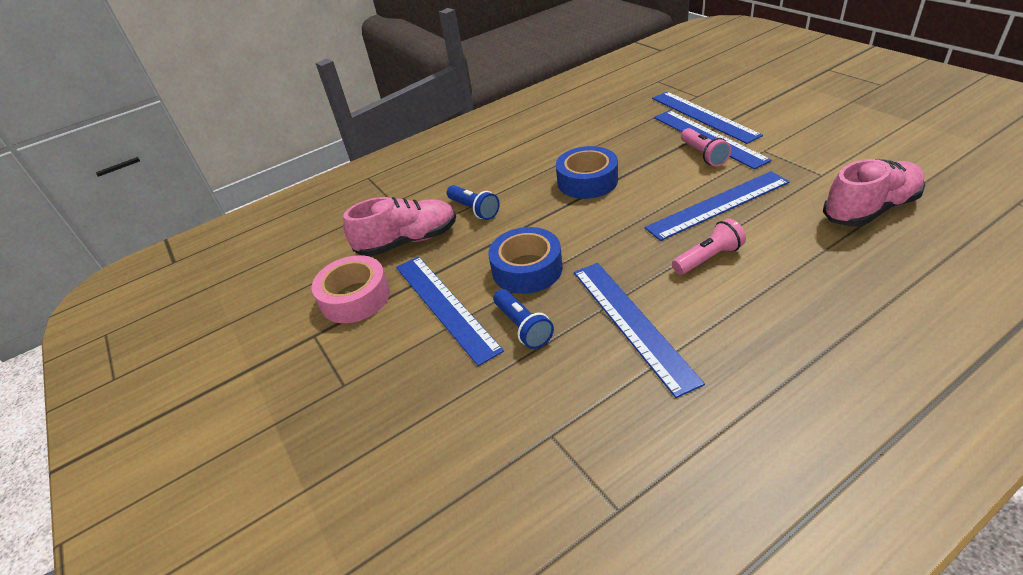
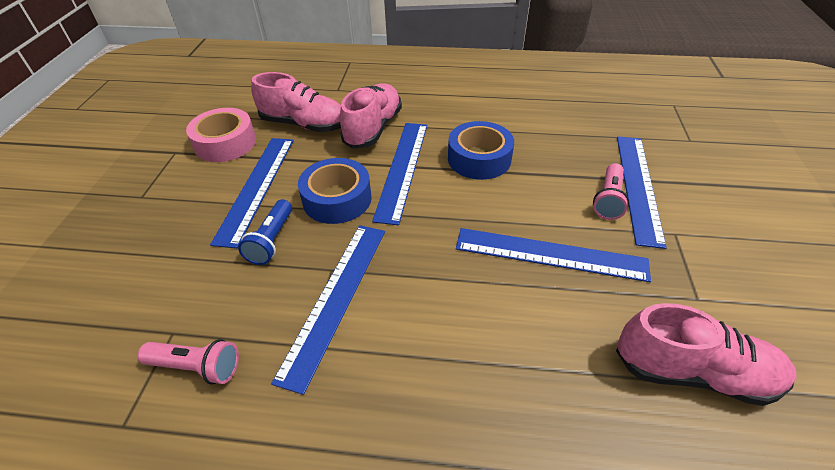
camera: 35 degrees right, 5 degrees up
(474, 209) = (373, 128): blue flashlight -> pink shoe
(703, 116) = (666, 163): blue ruler -> blue ruler (402, 169)
(708, 258) = (468, 294): pink flashlight -> pink flashlight (197, 367)

